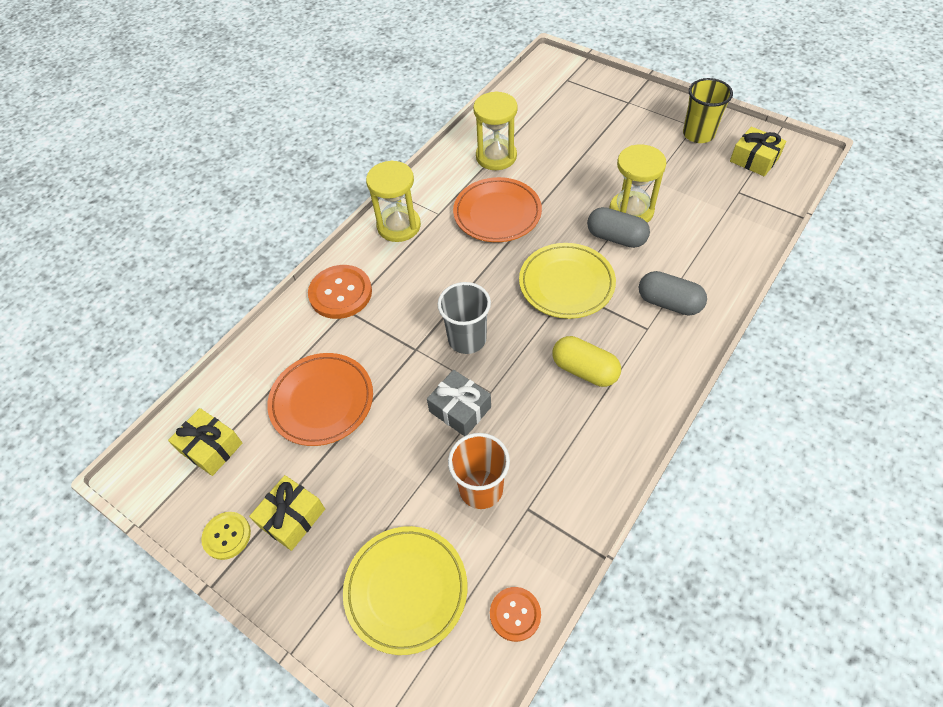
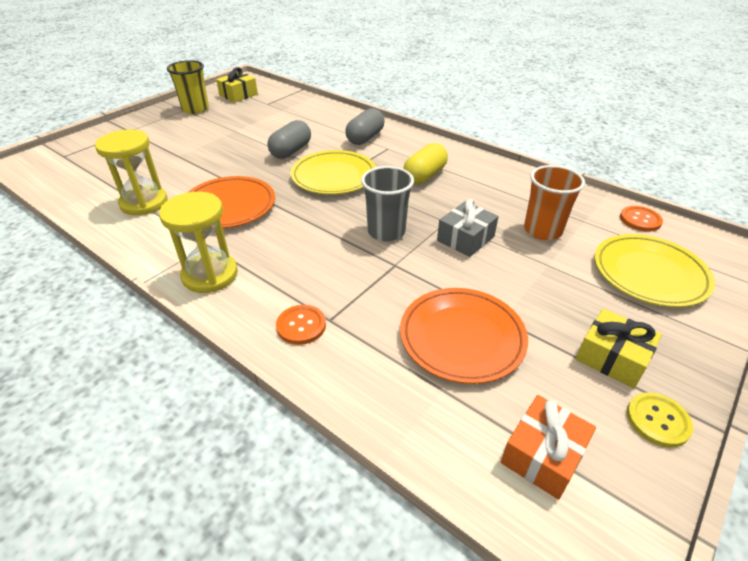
camera: 90 degrees left, 15 degrees down
(211, 447) = (543, 455): yellow gift -> orange gift
(340, 293) = (301, 326): orange button -> orange button, size x0.61
(631, 211) = (264, 142): yellow hourglass -> none

